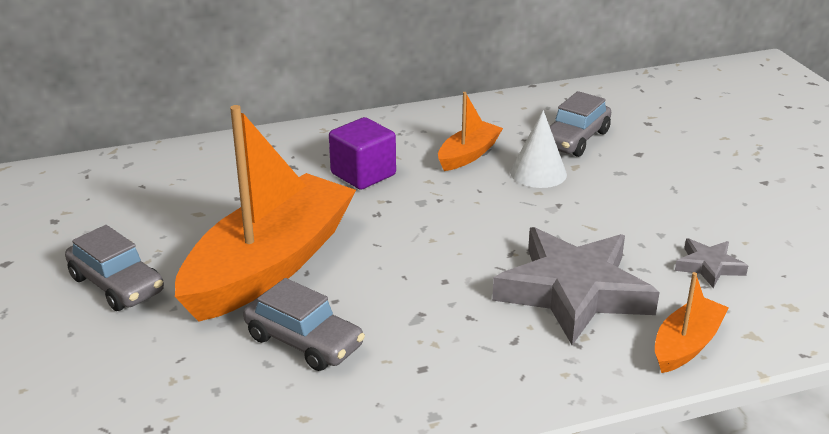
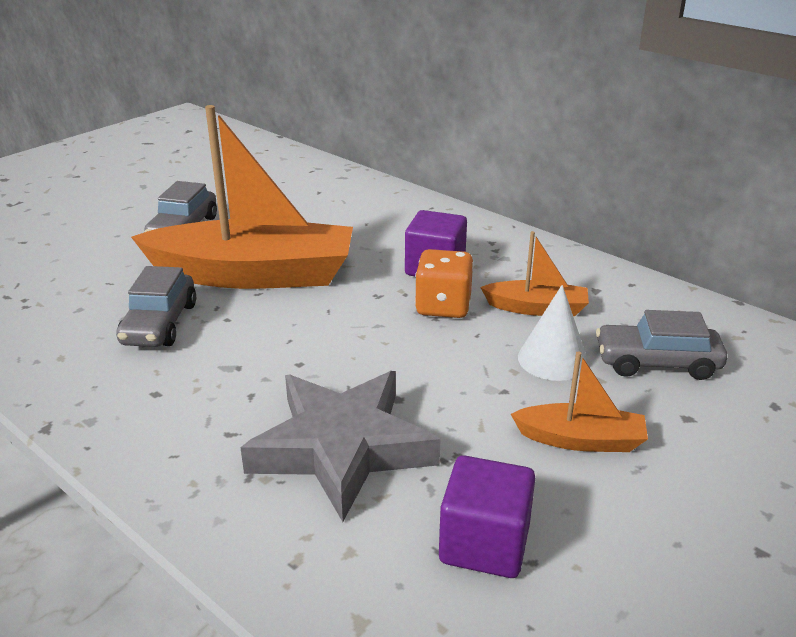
camera: 60 degrees right, 0 degrees up
(426, 190) = (443, 306): none -> orange dice
(686, 345) = (299, 563): orange boat -> orange boat (580, 440)
(709, 266) = (484, 544): grey star -> purple cube

